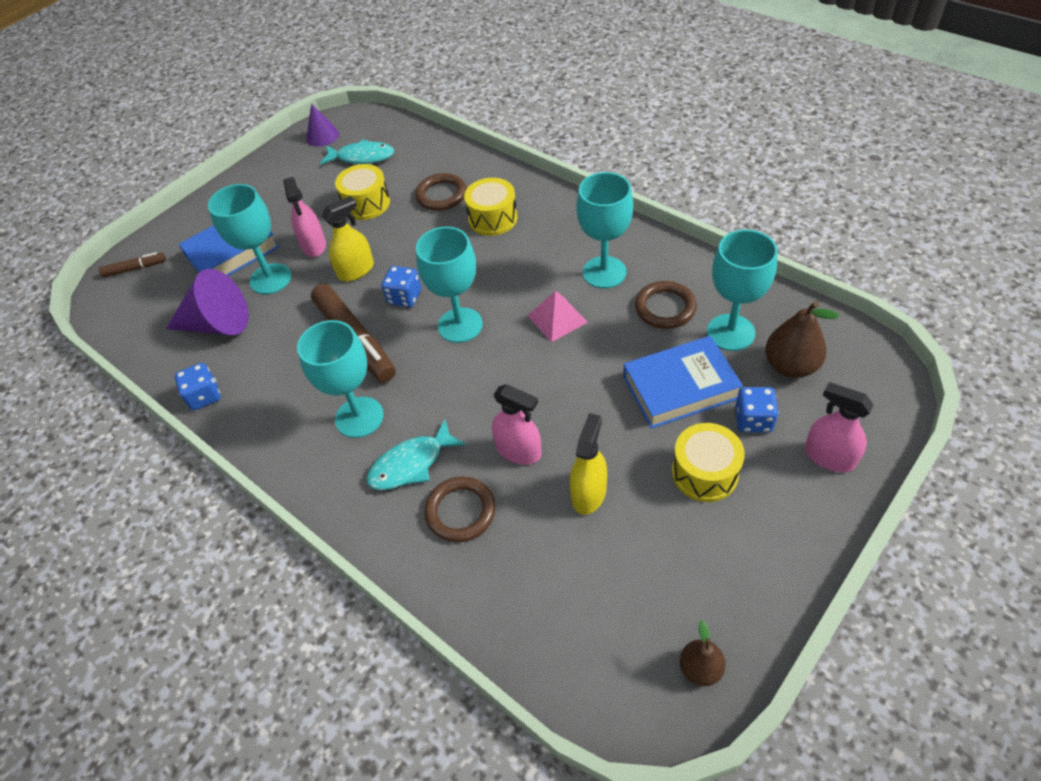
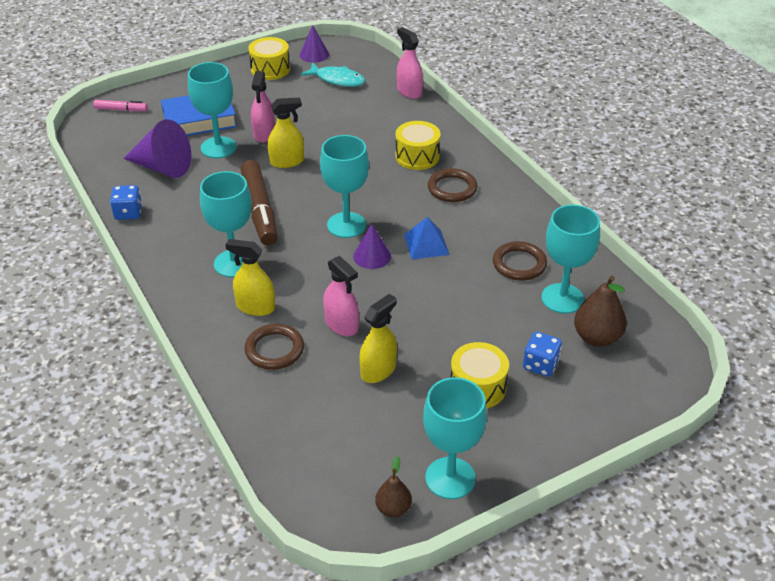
camera: 15 degrees right, 10 degrees down
(135, 269) = (121, 110): brown marker -> pink marker
(366, 203) = (322, 115): yellow drum -> yellow drum (270, 69)
(404, 297) = (314, 192): blue dice -> none
(411, 464) = (255, 307): turquoise fish -> yellow spray bottle
(441, 195) = (385, 127): brown ring -> brown ring (452, 188)
(507, 353) = (372, 256): none -> purple cone
(557, 318) = (426, 244): pink pyramid -> blue pyramid
(604, 272) = (485, 223): turquoise goblet -> turquoise goblet (450, 478)
(680, 387) = (495, 323): blue book -> none
(829, 457) = (586, 410): pink spray bottle -> pink spray bottle (409, 91)

